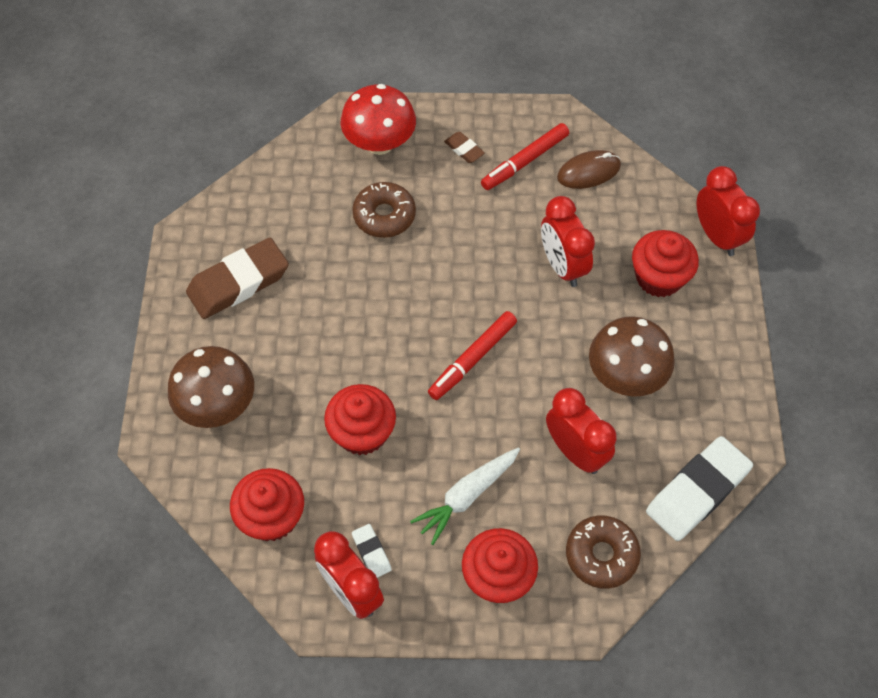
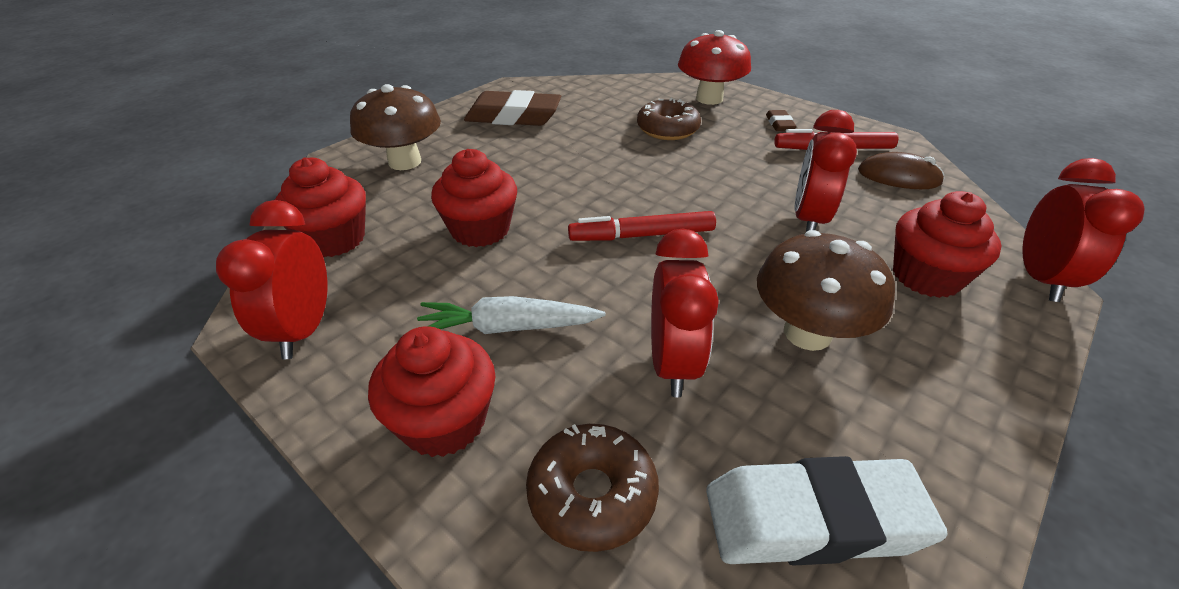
camera: 40 degrees right, 20 degrees down
(371, 552) = (364, 313): white eraser -> none

